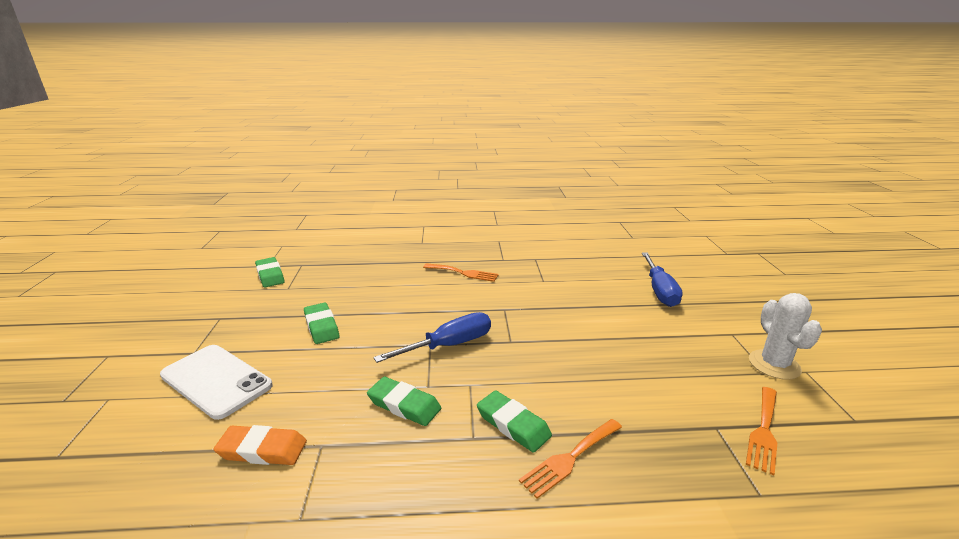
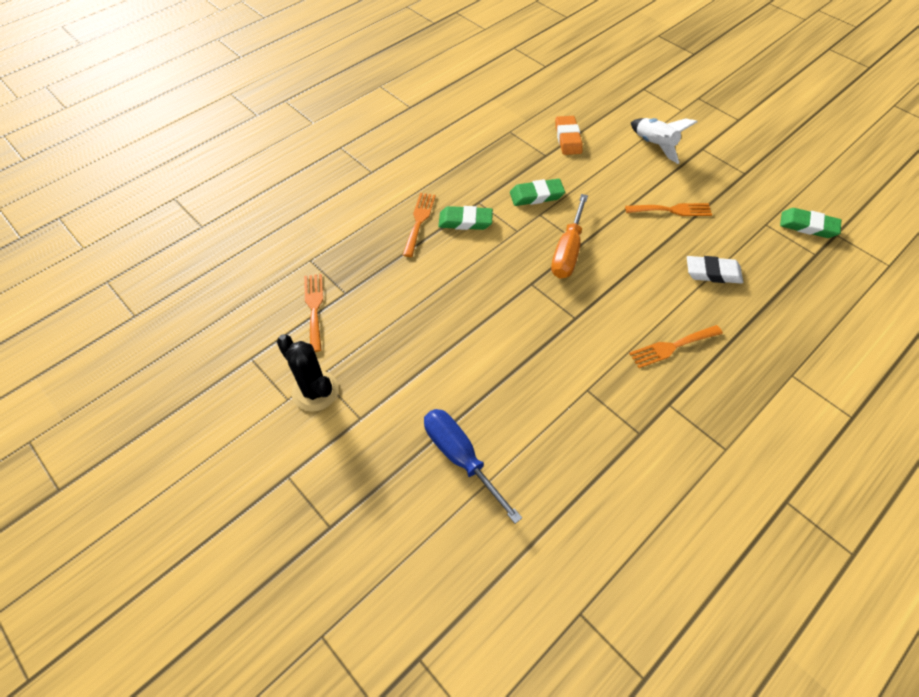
camera: 140 degrees right, 30 degrees up
(216, 380) = (654, 145): white phone -> white rocket
(262, 450) = (568, 138): orange eraser -> orange eraser turned 60 degrees counterclockwise
(321, 326) = (672, 210): green eraser -> orange fork
(375, 286) = (712, 273): none -> white eraser
(449, 345) = (568, 251): blue screwdriver -> orange screwdriver
(774, 365) = (315, 391): white cactus -> black cactus

